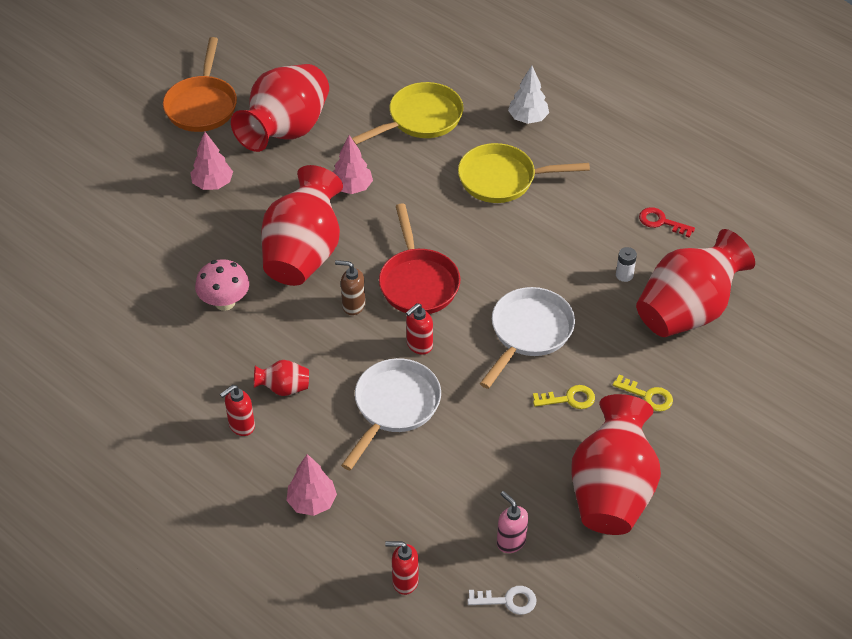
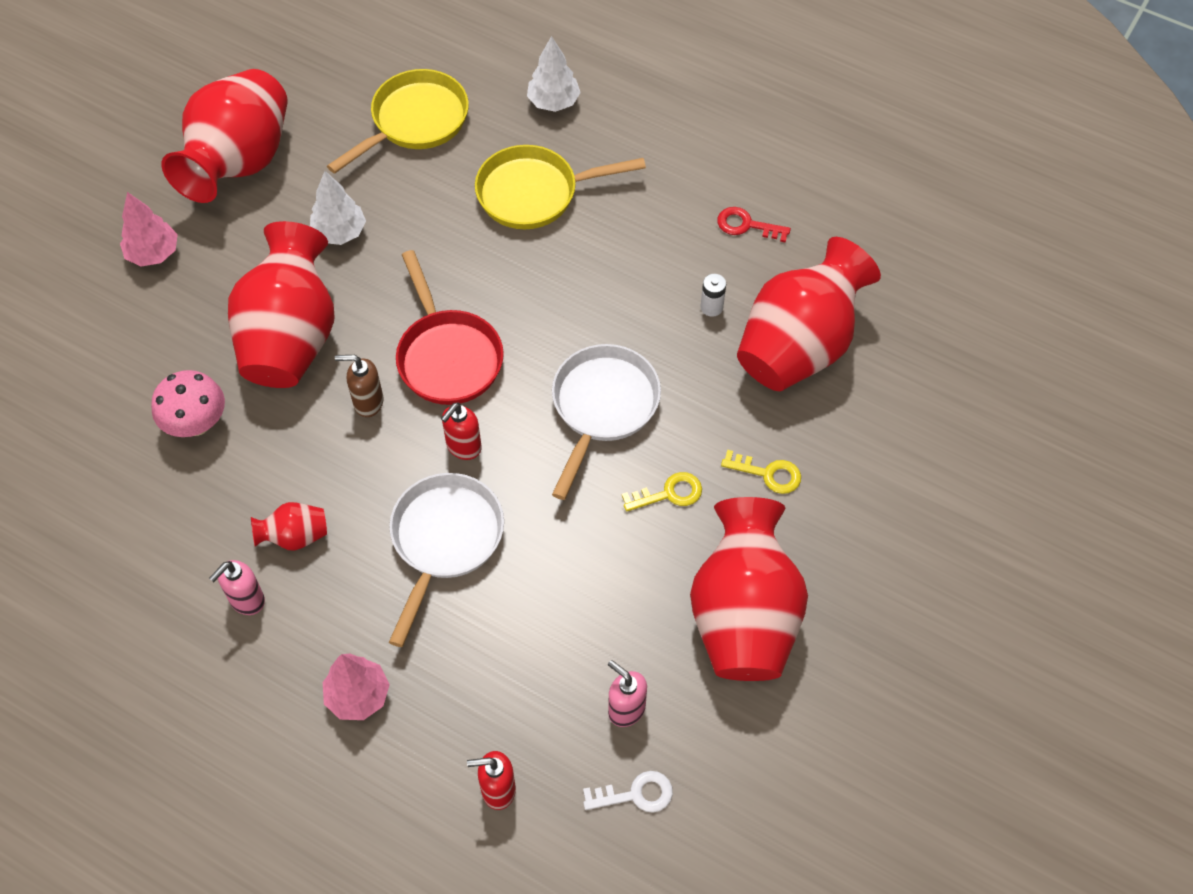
camera: 10 degrees left, 10 degrees up
(202, 105) = (121, 141): orange pan -> none
(241, 426) = (246, 600): red soap dispenser -> pink soap dispenser
(352, 187) = (339, 233): pink tree -> white tree

